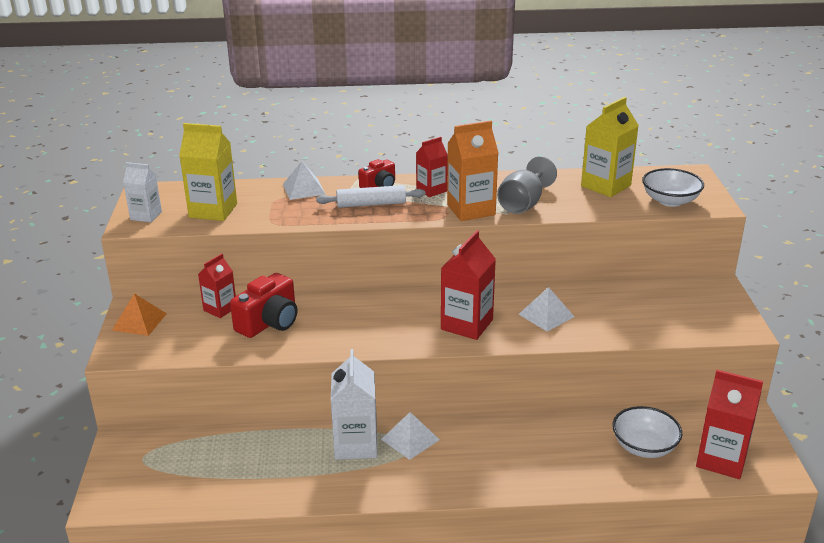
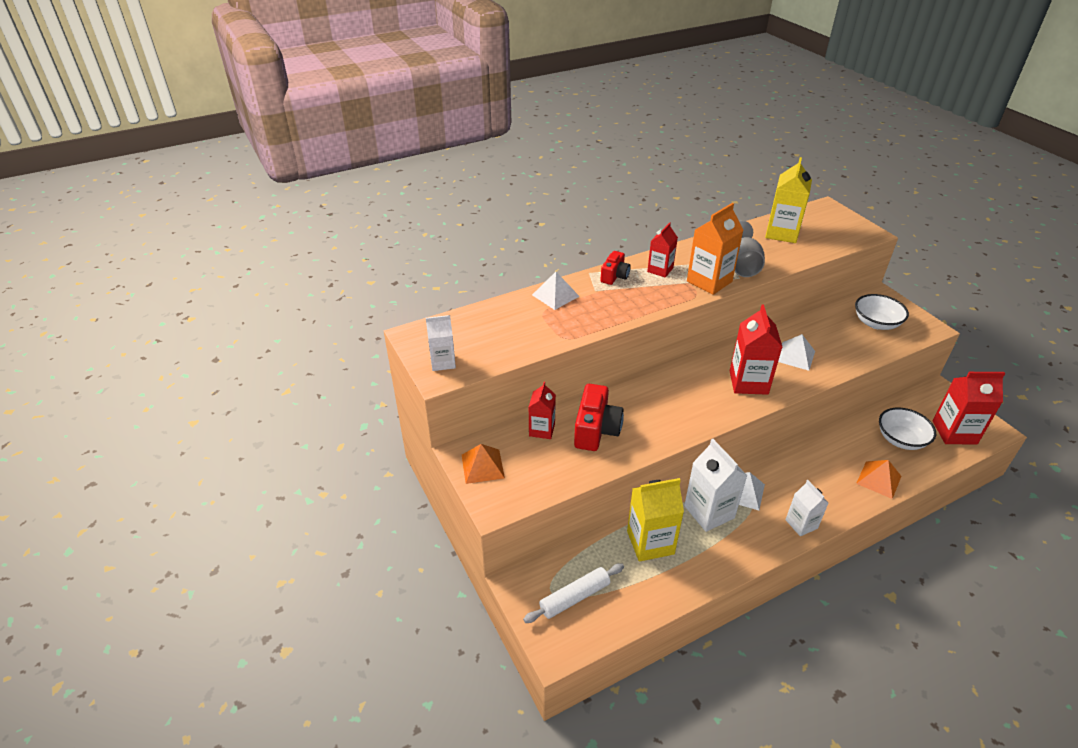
camera: 25 degrees left, 10 degrees up
(213, 210) = (499, 339): yellow carton -> yellow carton (650, 542)
(371, 204) = (627, 296): white rolling pin -> white rolling pin (574, 597)
(443, 485) = (801, 524): none -> white carton
(575, 474) = (878, 479): none -> orange pyramid
(670, 201) = (838, 236): white bowl -> white bowl (876, 323)

